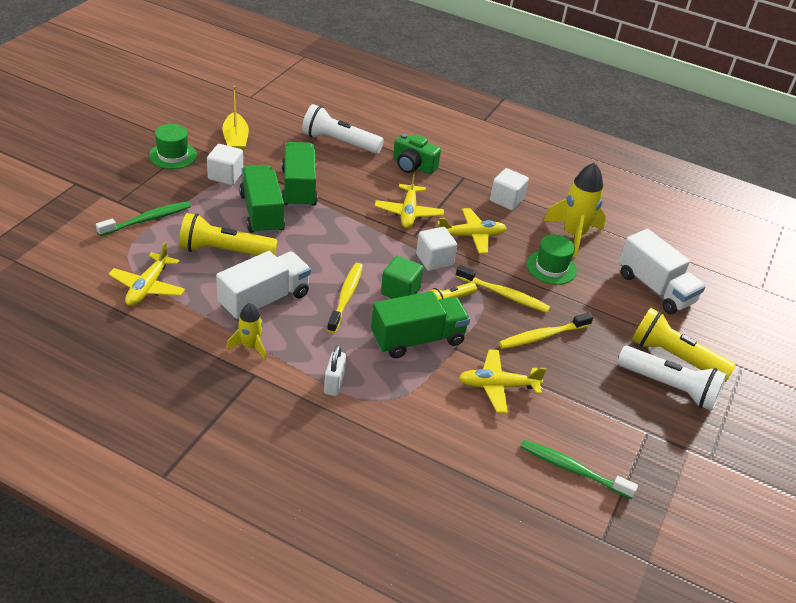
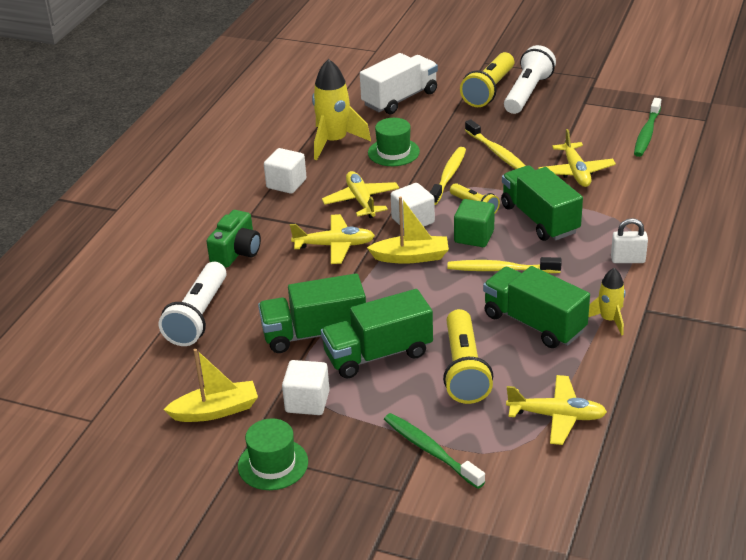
camera: 90 degrees left, 5 degrees down
(264, 300) = (534, 323): white truck -> green truck
(380, 250) = (411, 257): none -> yellow boat

